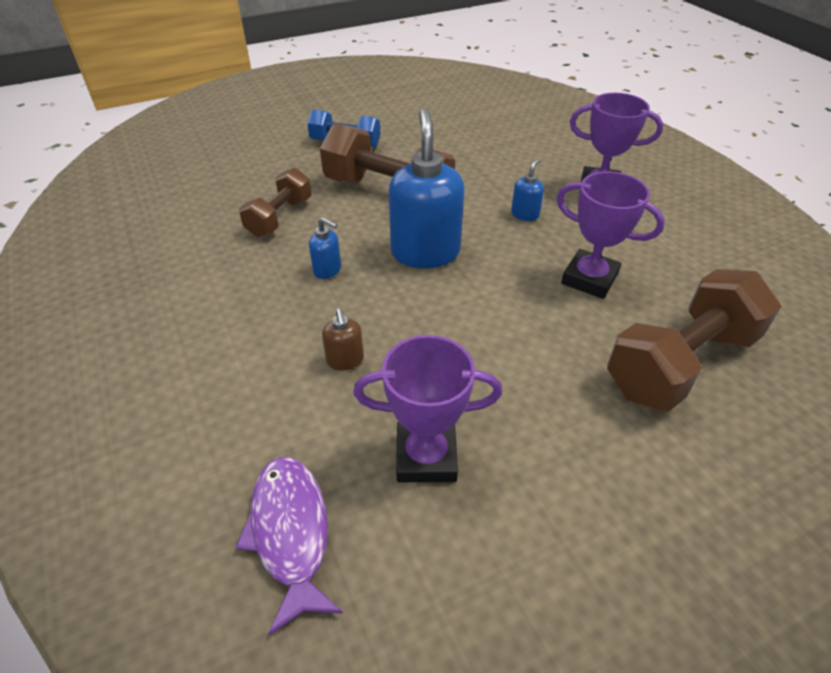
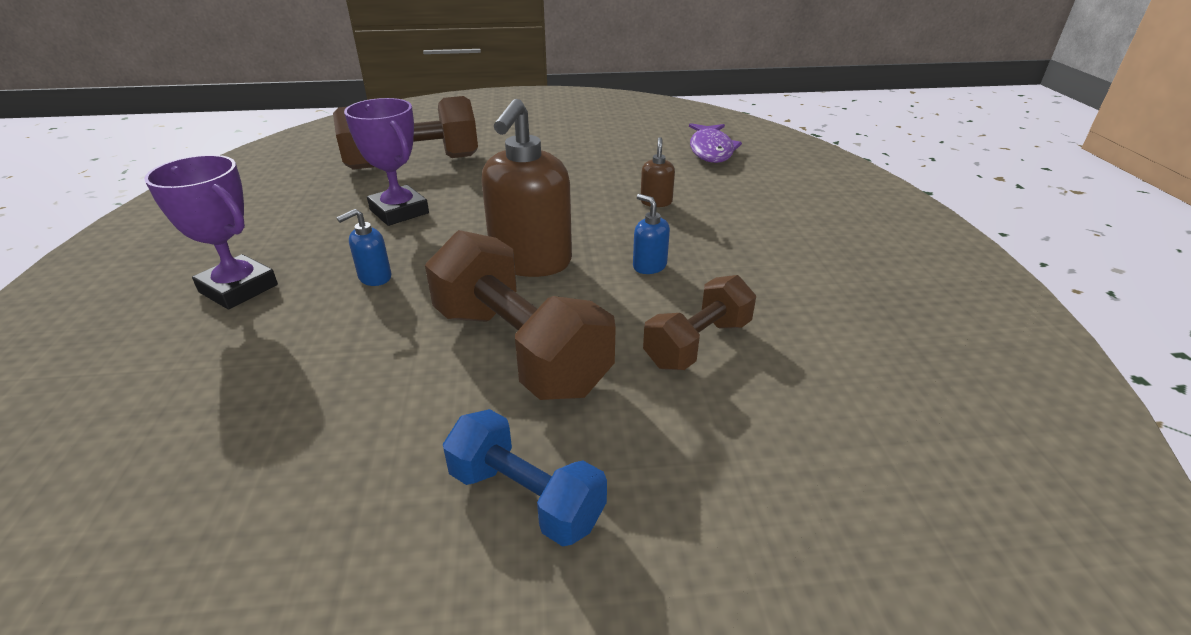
camera: 160 degrees left, 10 degrees down
(425, 252) = (530, 262): blue soap dispenser -> brown soap dispenser
(426, 456) = (621, 158): purple trophy -> none

